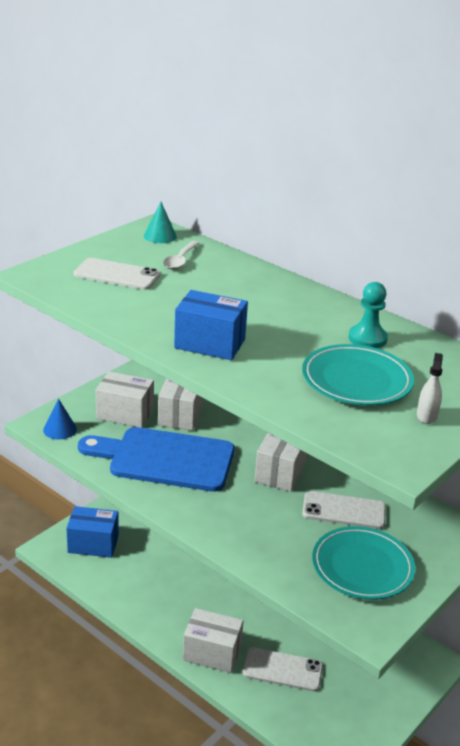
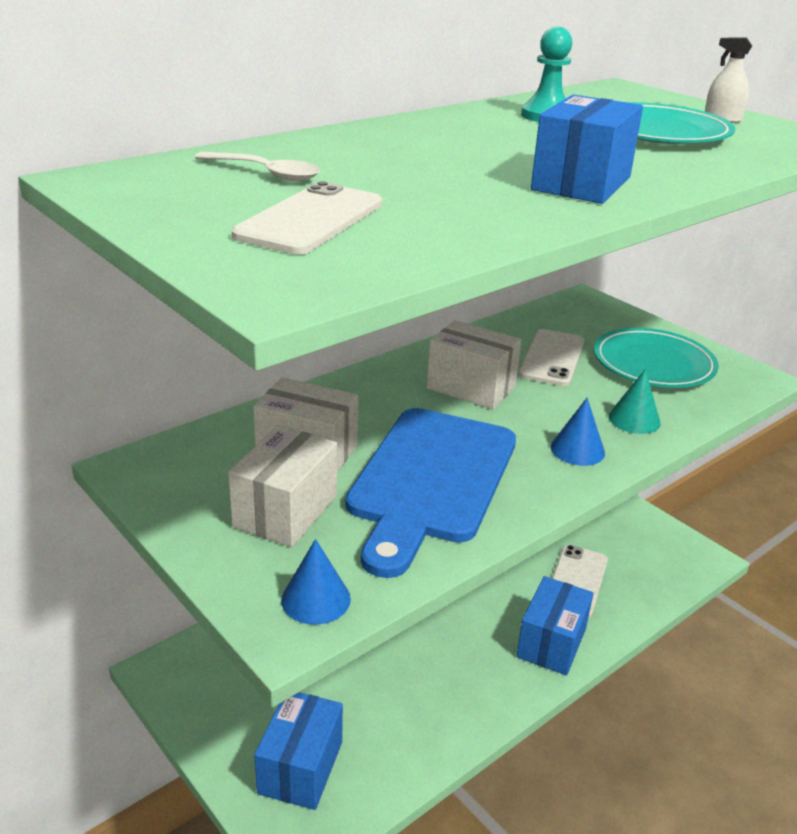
camera: 80 degrees left, 0 degrees up
(160, 236) = (144, 177): turquoise cone -> turquoise cone (634, 419)
(212, 653) = (551, 643): white box -> blue box
(217, 518) = (577, 450): none -> blue cone

